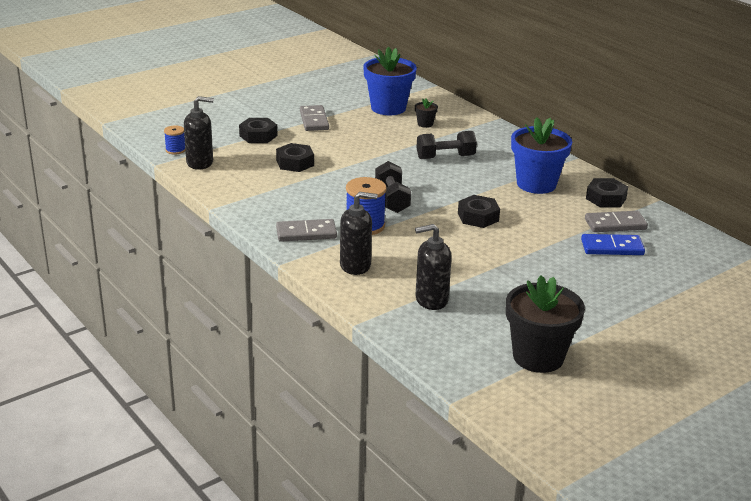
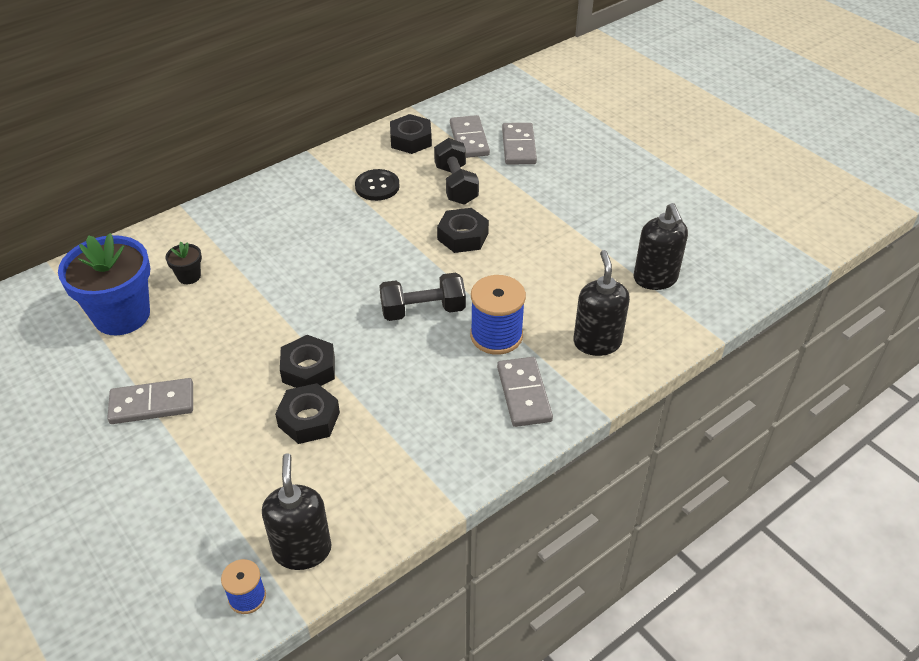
camera: 90 degrees left, 15 degrees up
(258, 135) = (201, 475): black nut -> black nut (308, 369)
(445, 157) = (299, 259): black dumbbell -> black dumbbell (456, 185)
(536, 184) = (377, 186): blue flower pot -> black button
(538, 357) = (734, 209): black flower pot -> none
(612, 247) = (519, 146): blue domino -> grey domino

